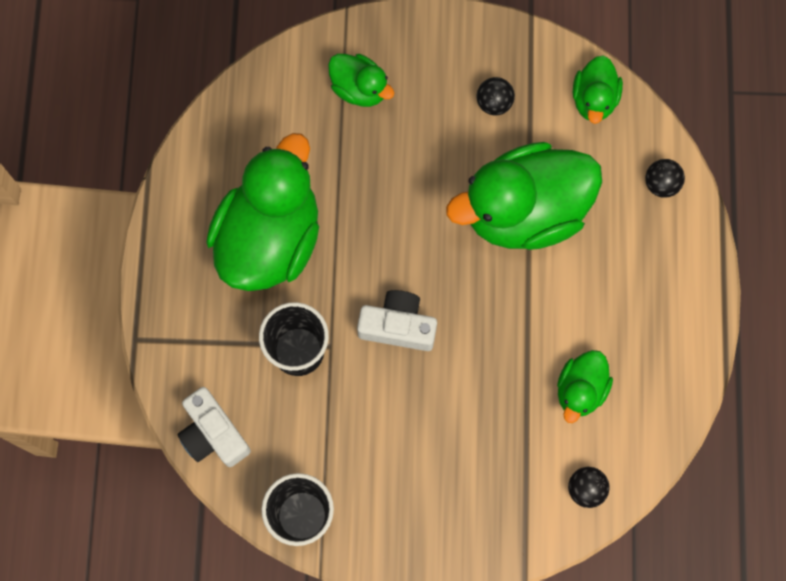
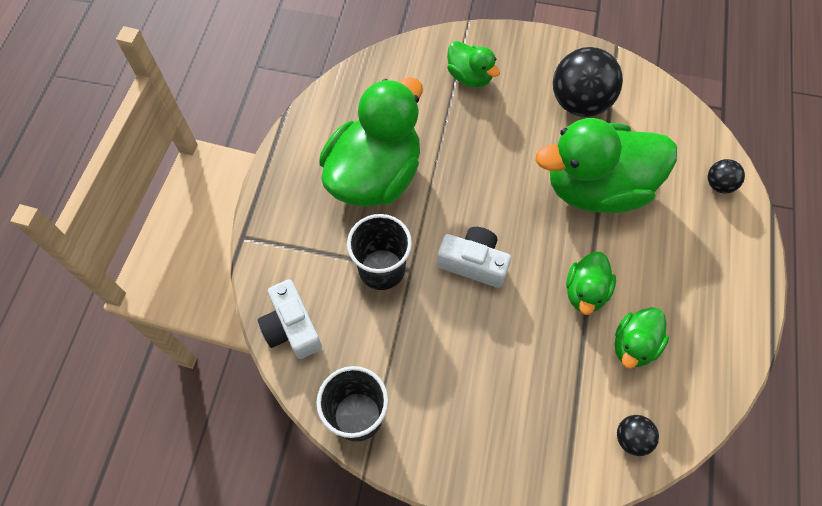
camera: 10 degrees right, 10 degrees down
(494, 103) = (579, 102): black ball -> black ball, size x2.06
(594, 99) = (664, 112): green duck -> green duck (585, 292)

